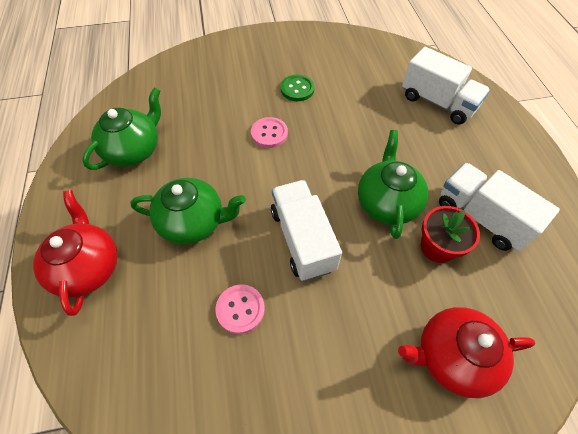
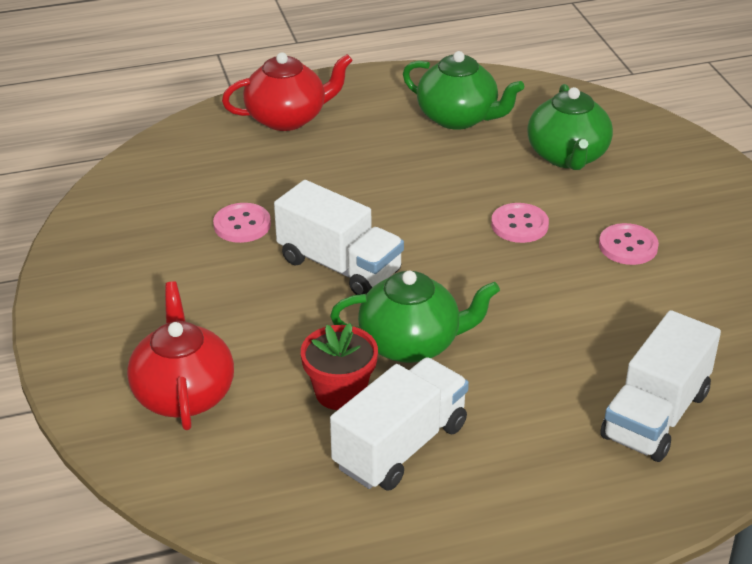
camera: 85 degrees right, 20 degrees down
(193, 222) = (354, 178): green teapot -> green teapot (567, 156)
(297, 89) = (628, 246): green button -> pink button
(302, 239) = (339, 266): white truck -> white truck turned 60 degrees clockwise

